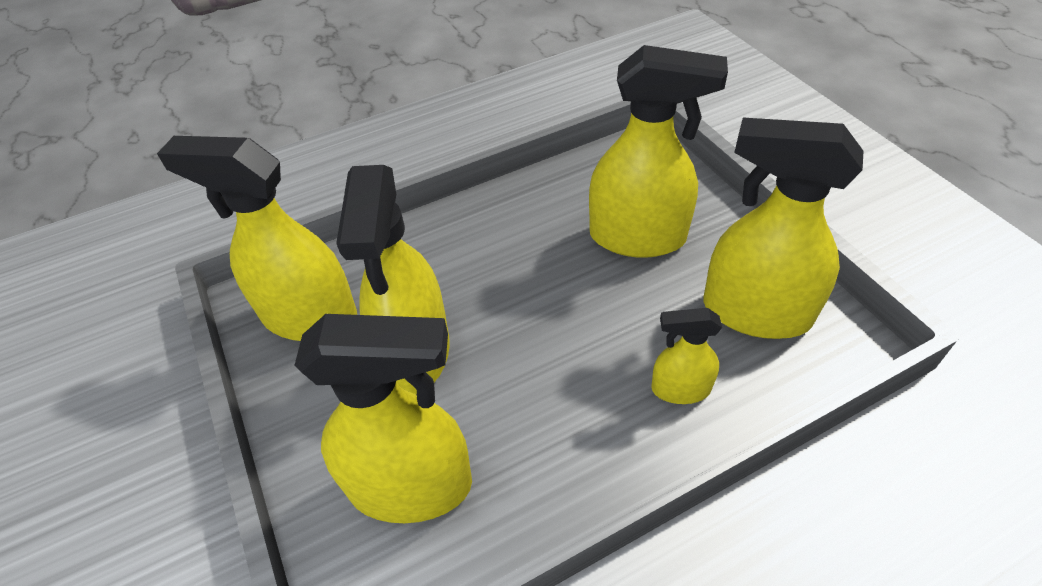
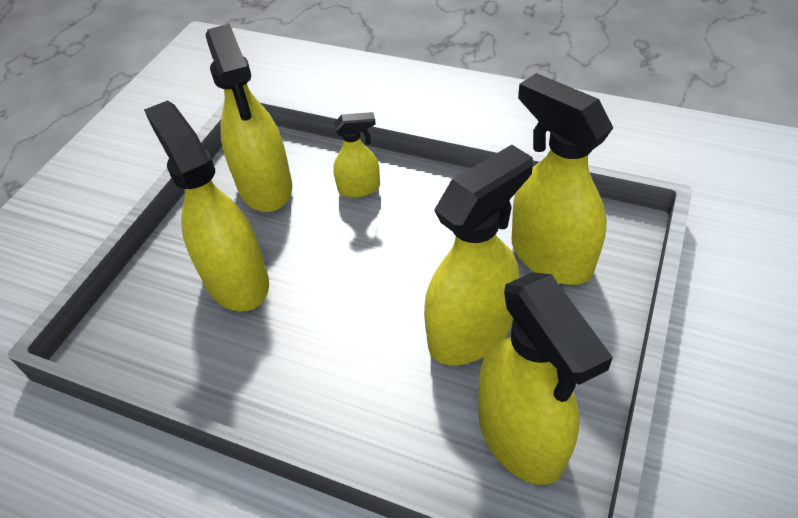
camera: 130 degrees left, 0 degrees up
(680, 389) = (359, 188): yellow spray bottle -> yellow spray bottle turned 60 degrees counterclockwise

